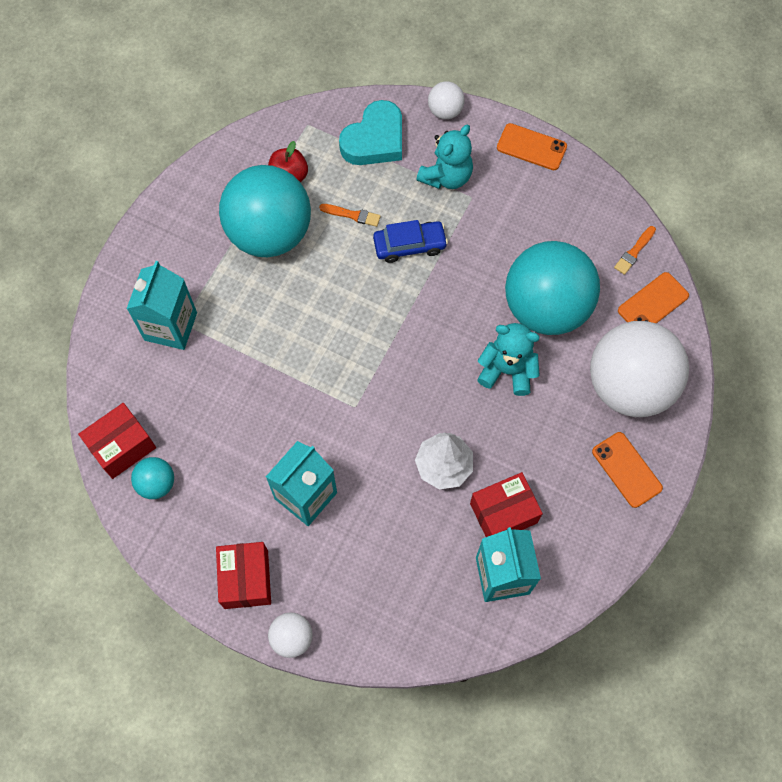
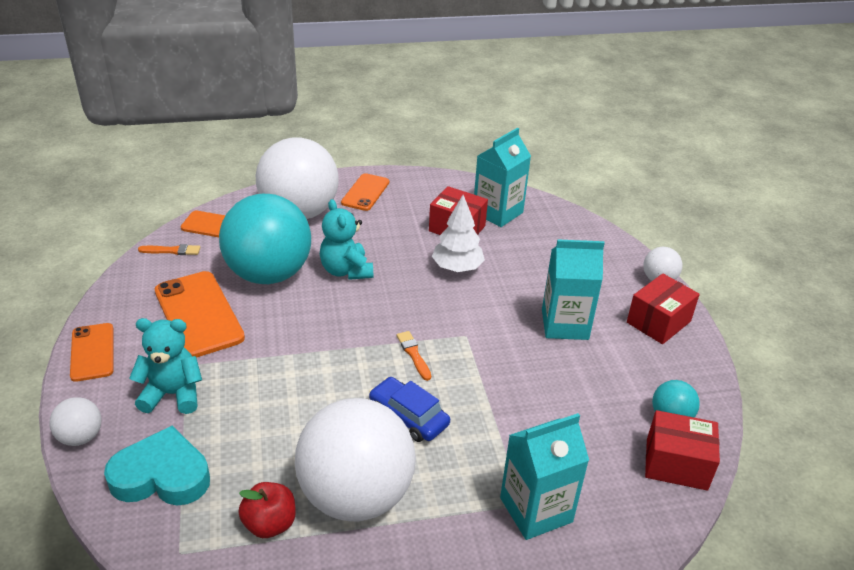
camera: 130 degrees left, 30 degrees down
(269, 233) = (356, 495): turquoise ball -> white ball
(352, 215) = (277, 440): orange brush -> orange brush (414, 354)
(409, 245) = (277, 380): blue car -> blue car (408, 416)
(527, 232) = (199, 314): none -> orange phone

